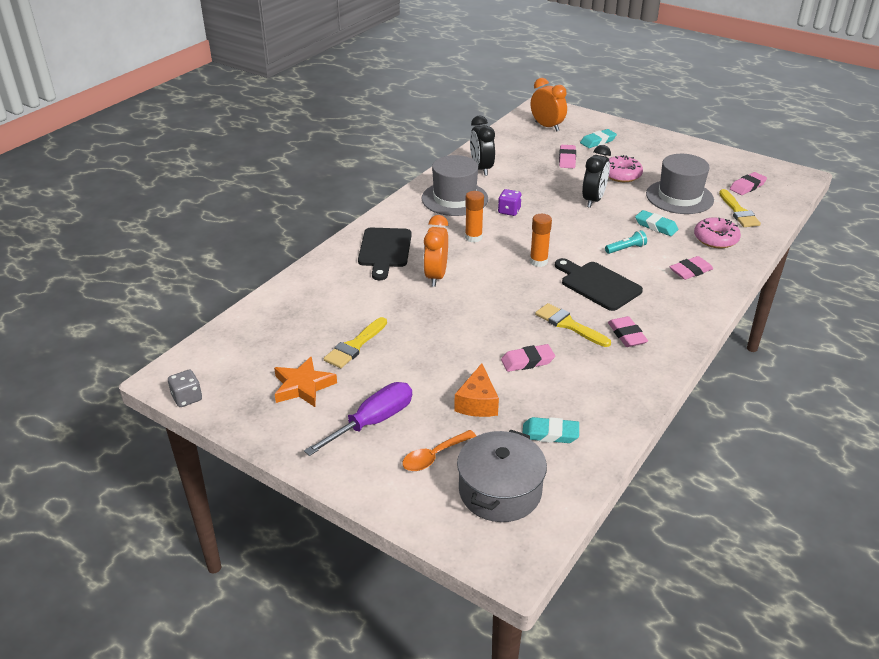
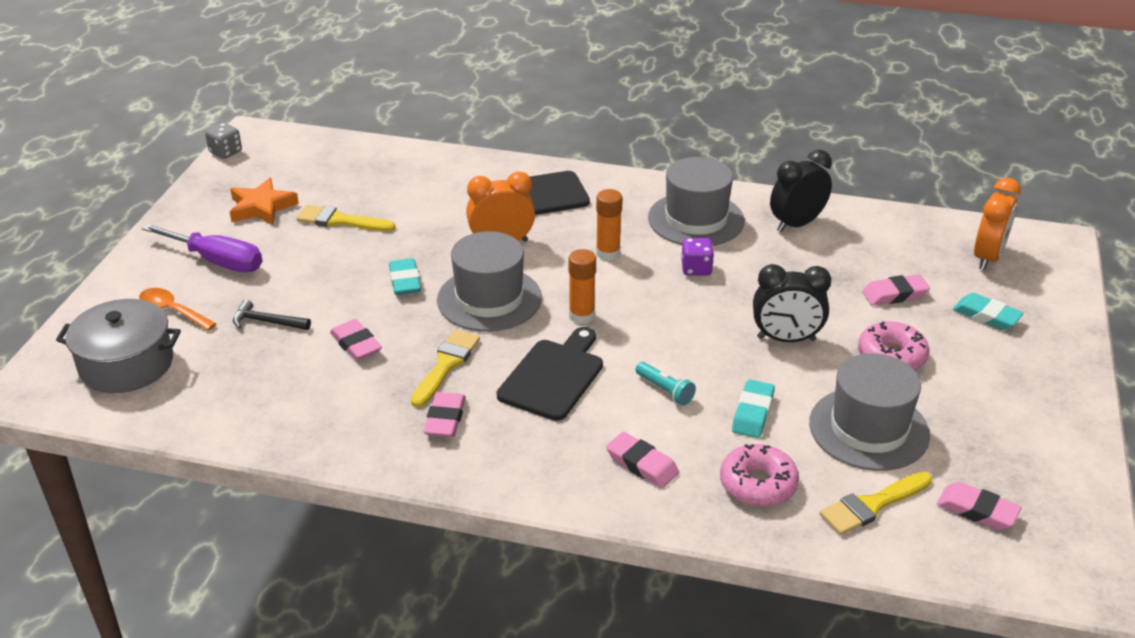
camera: 70 degrees right, 0 degrees up
(477, 403) = (267, 322): orange cheese -> black hammer
(501, 294) = (489, 299): none -> grey hat
(550, 434) = (226, 384): turquoise eraser -> turquoise eraser (405, 281)
(627, 335) = (445, 419): pink eraser -> pink eraser turned 45 degrees counterclockwise

